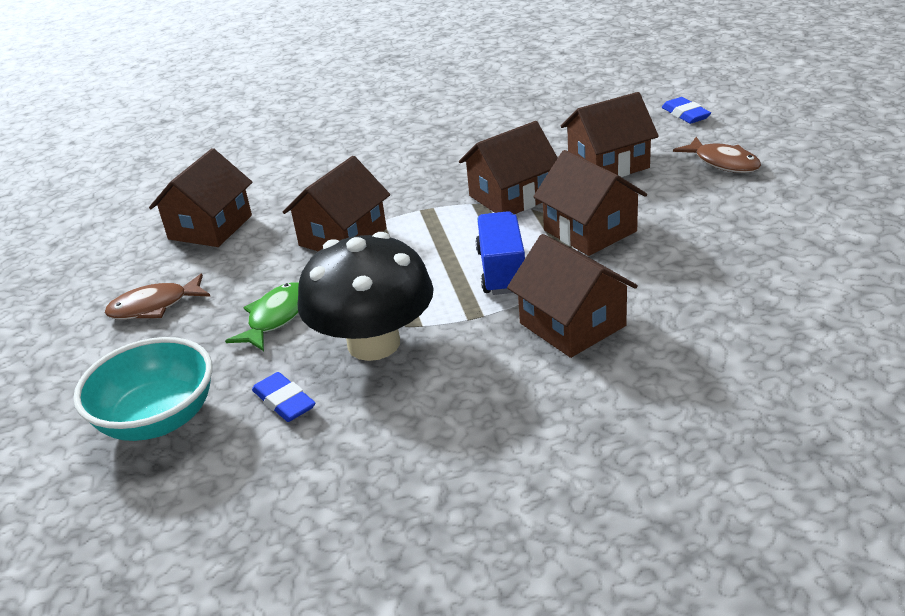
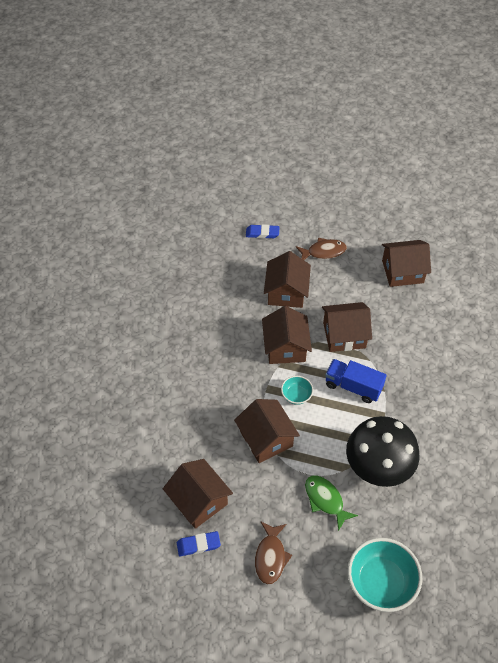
camera: 65 degrees left, 20 degrees up
(284, 401) = (401, 521): blue eraser -> blue eraser (198, 545)
(437, 233) = (296, 395): none -> turquoise bowl
(572, 324) = (415, 384): brown house -> brown house (402, 271)

